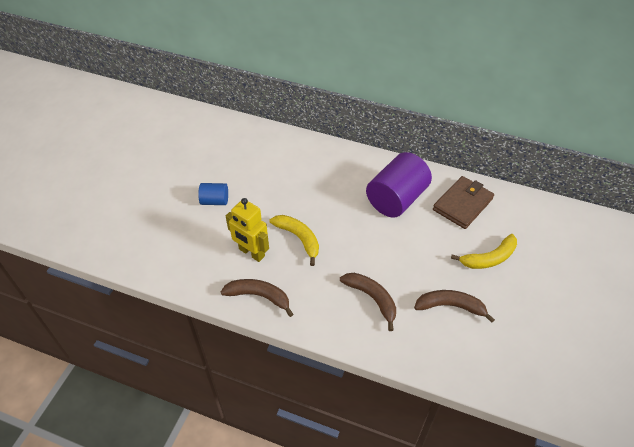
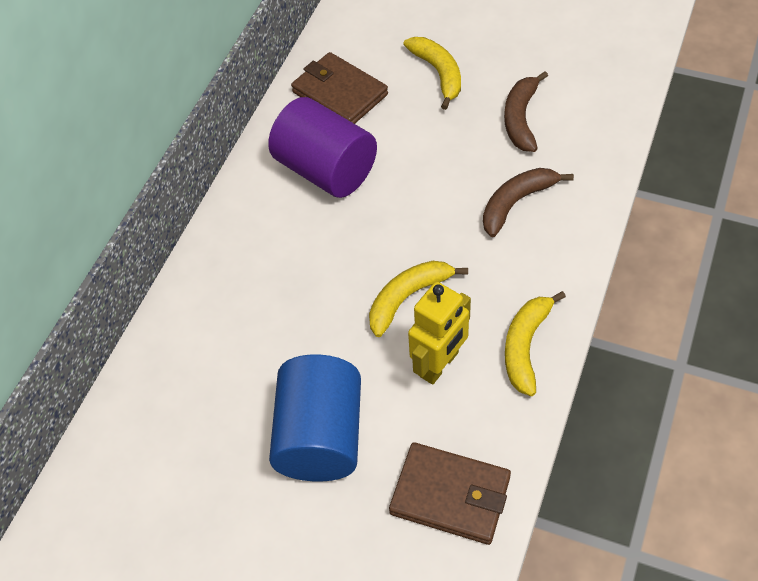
camera: 85 degrees left, 5 degrees up
(170, 255) = (450, 495): none -> brown wallet
(215, 201) = (321, 436): blue cylinder -> blue cylinder, size x2.01
(259, 296) = (525, 347): brown banana -> yellow banana

